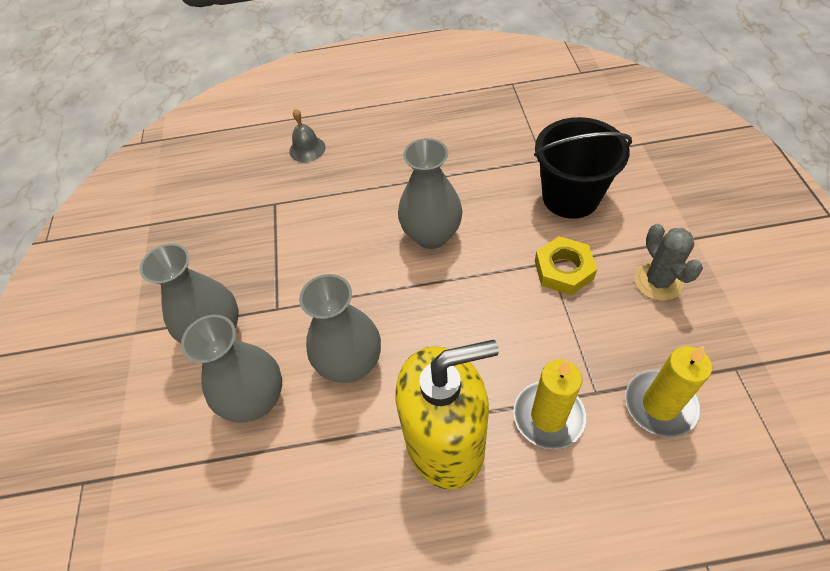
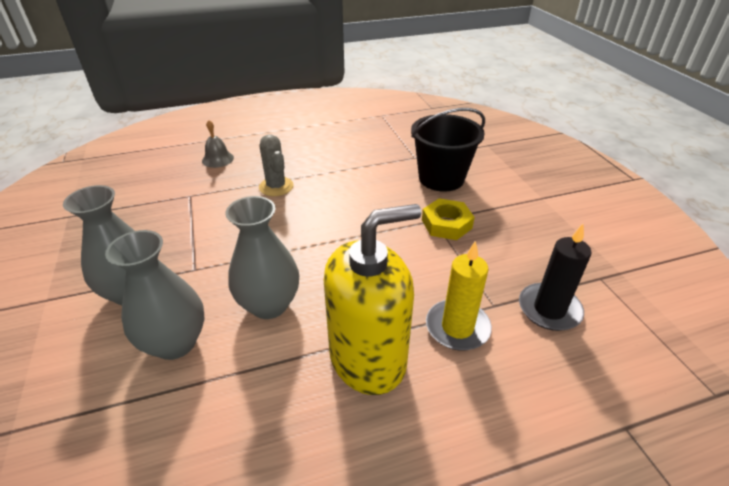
camera: 15 degrees left, 15 degrees down
(431, 235) = (332, 208): grey vase -> none
(658, 281) = (523, 226): grey cactus -> grey cactus (276, 187)
(660, 405) = (549, 309): yellow candle -> black candle

